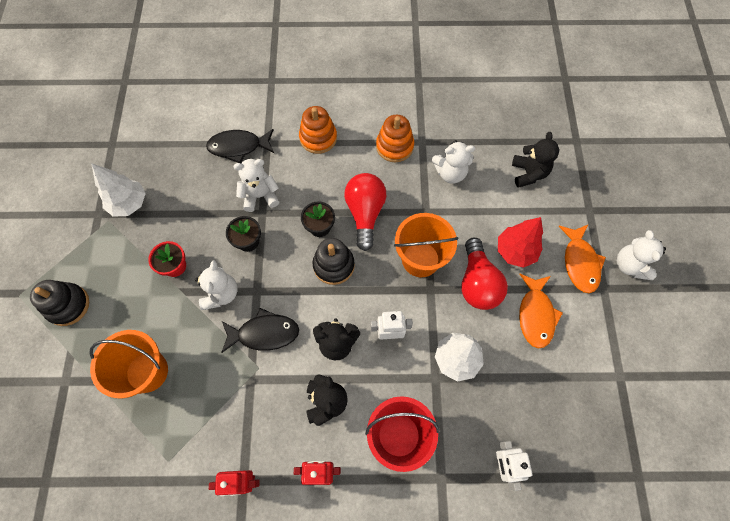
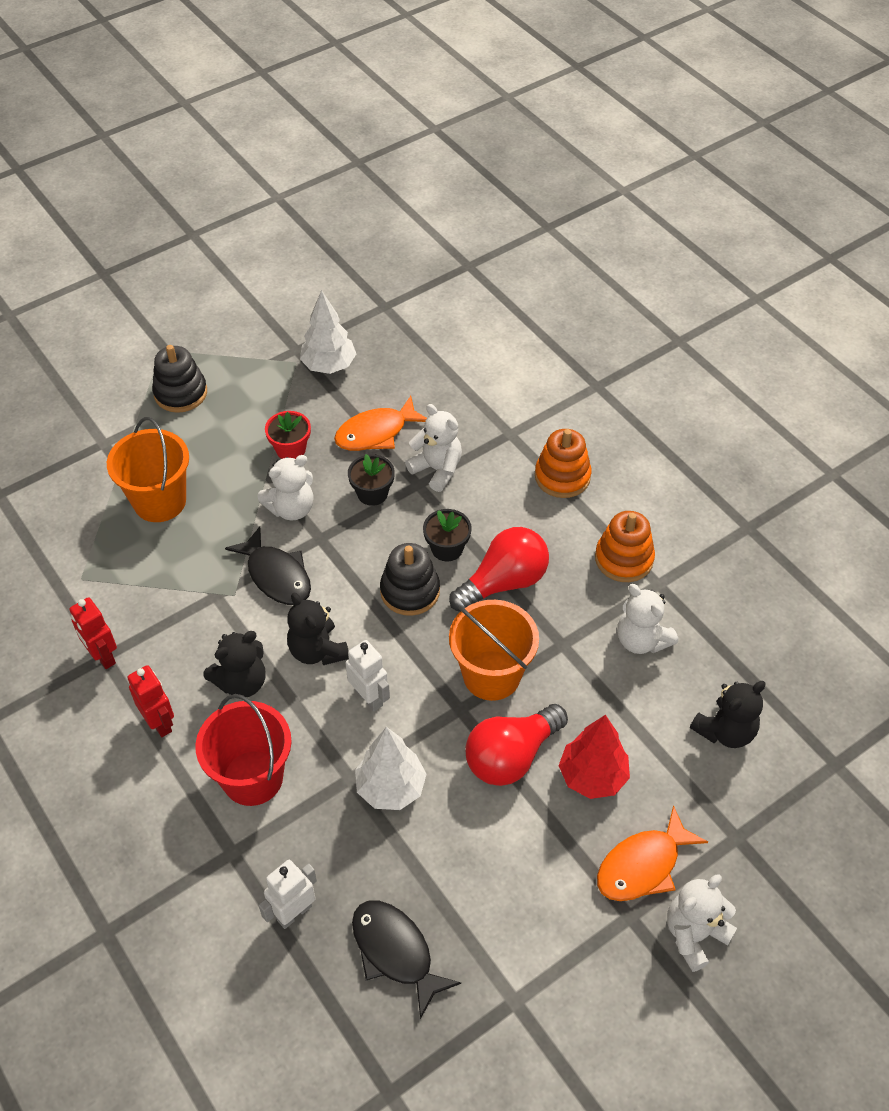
camera: 55 degrees right, 15 degrees down
(238, 147) = (480, 412): black fish -> black fish (395, 952)
(535, 315) = (521, 848): orange fish -> orange fish (376, 433)

